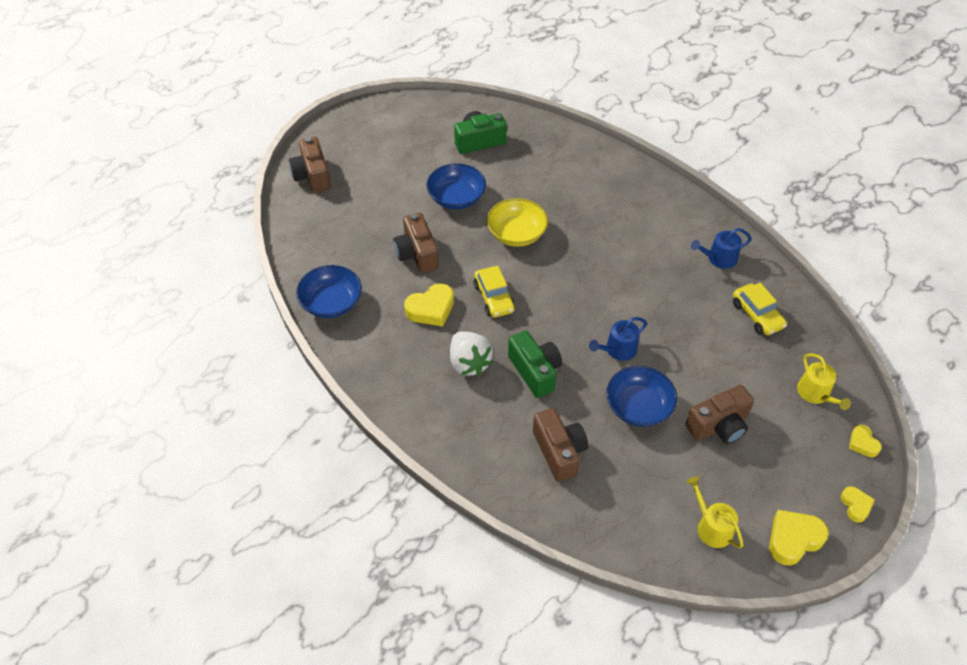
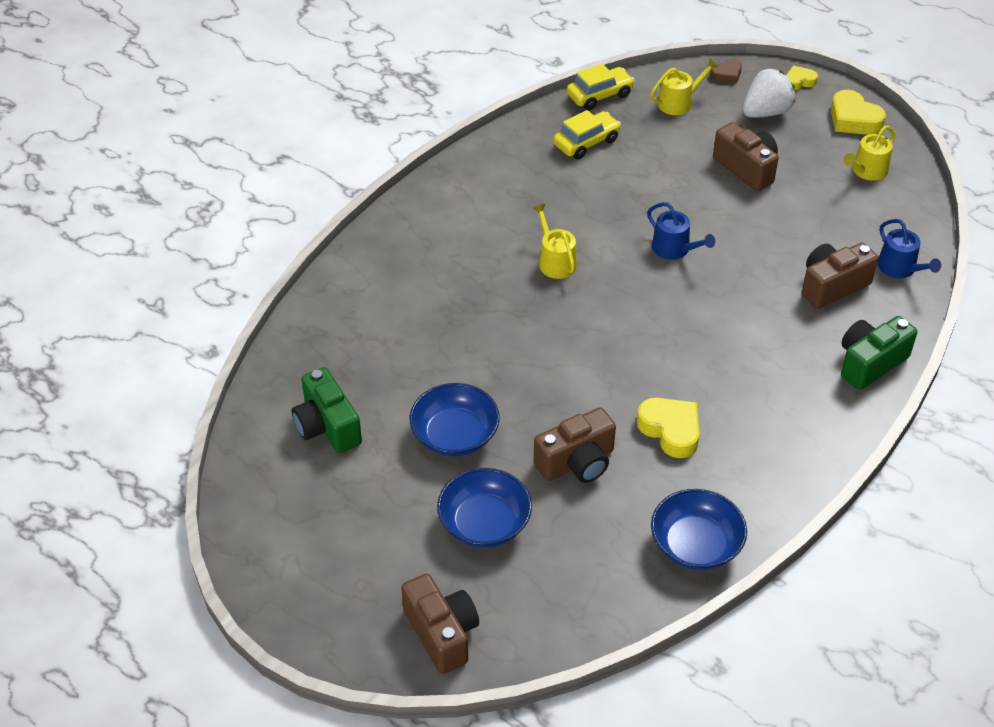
camera: 100 degrees left, 5 degrees down
(312, 176) = (442, 633): brown camera -> brown camera turned 90 degrees counterclockwise
(469, 363) = (742, 379): white strawberry -> white strawberry (765, 112)
(494, 298) = (631, 369): yellow car -> yellow car (599, 95)
(516, 233) = (511, 360): yellow bowl -> none
(535, 371) = (732, 317): green camera -> green camera (870, 363)
(613, 272) = (555, 261): none -> yellow watering can
(638, 407) = (747, 228): blue bowl -> blue bowl (484, 523)
(718, 258) = (507, 173): blue watering can -> blue watering can (900, 268)
(862, 443) = (727, 75): yellow heart -> brown heart

